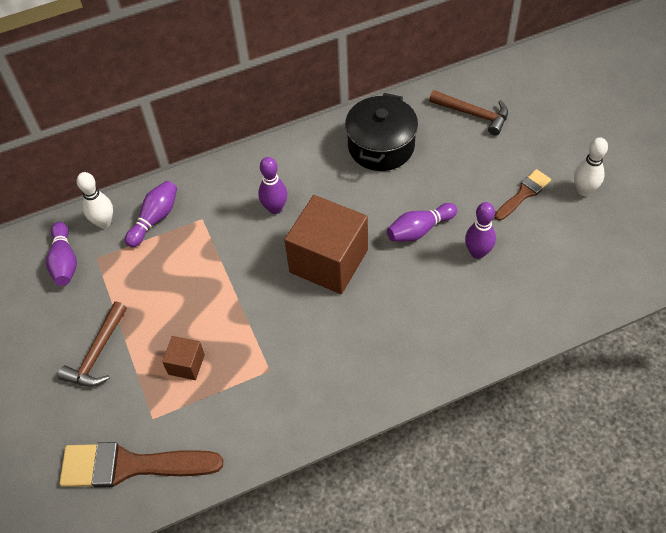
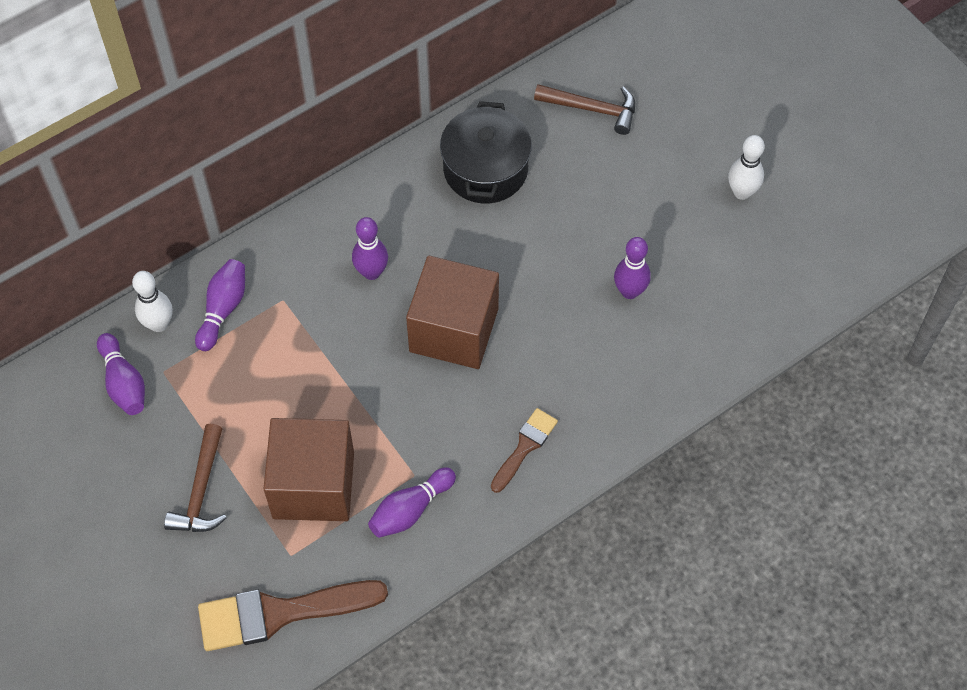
camera: 15 degrees left, 5 degrees up
(186, 364) = (313, 485): brown cube -> brown cube, size x2.15
(419, 230) = (555, 273): purple bowling pin -> purple bowling pin (410, 510)
(524, 194) = (671, 207): brown brush -> brown brush (525, 447)

